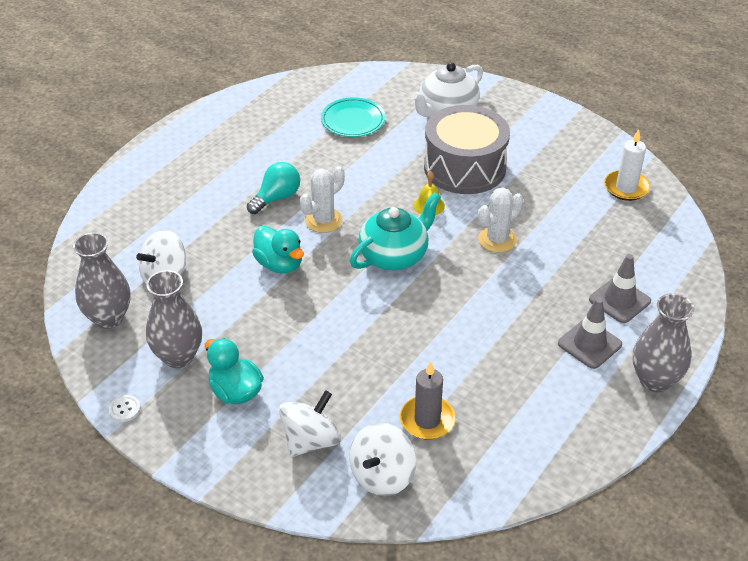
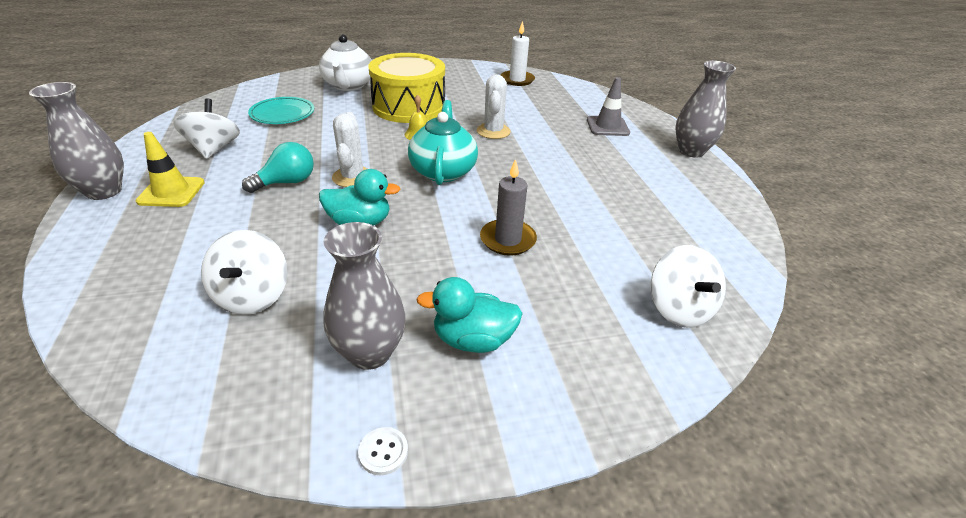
camera: 50 degrees left, 5 degrees down
(109, 318) = (229, 375): grey vase -> grey vase (104, 191)
(204, 163) = (171, 192): none -> yellow traffic cone
(277, 198) = (287, 182): turquoise light bulb -> turquoise light bulb turned 60 degrees clockwise
(311, 440) = (594, 327): white spinning top -> white spinning top (214, 149)
(427, 420) = (636, 250): grey candle -> grey candle (508, 240)
(464, 167) = (409, 107): grey drum -> yellow drum
(589, 344) = (633, 153): grey traffic cone -> none

